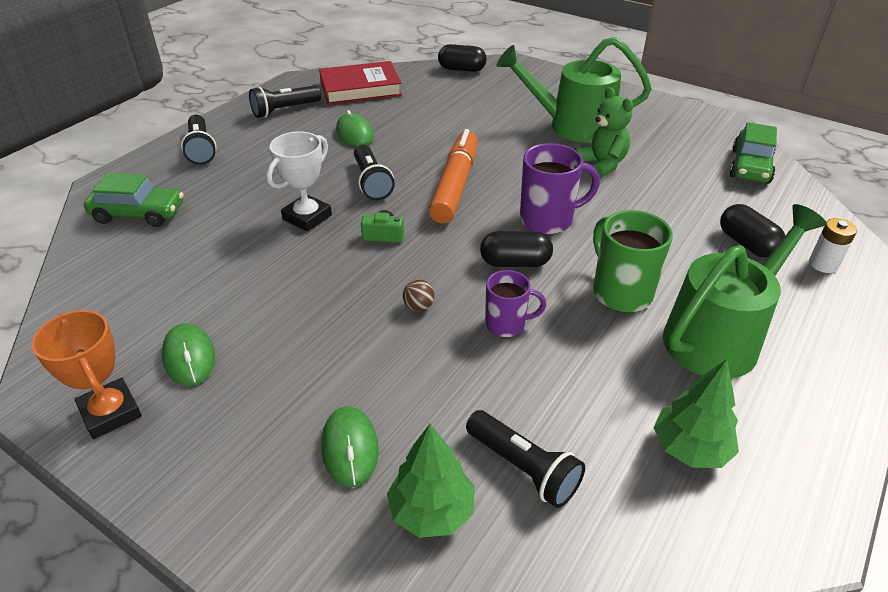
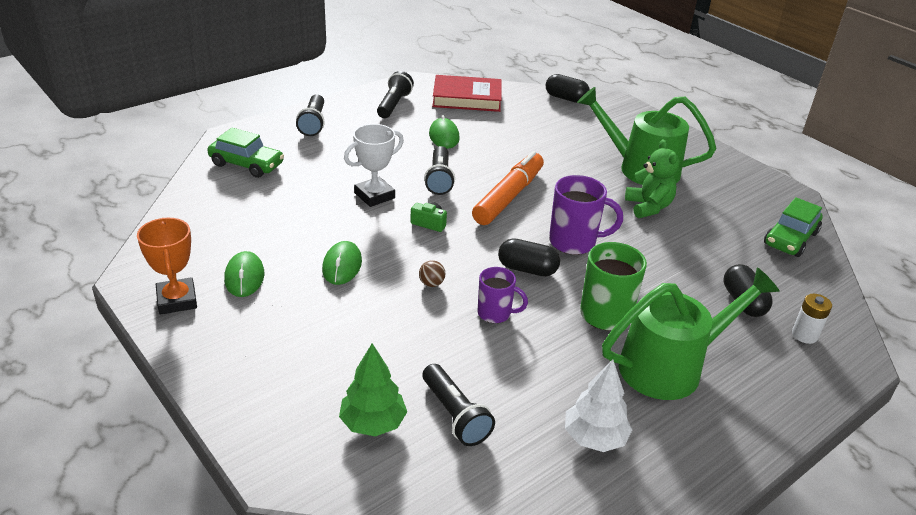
camera: 15 degrees right, 5 degrees down
(284, 110) = (394, 105): black flashlight -> black flashlight turned 120 degrees clockwise
(350, 448) = (333, 367): green mouse -> green mouse (342, 265)
(690, 448) = (594, 438): green tree -> white tree

